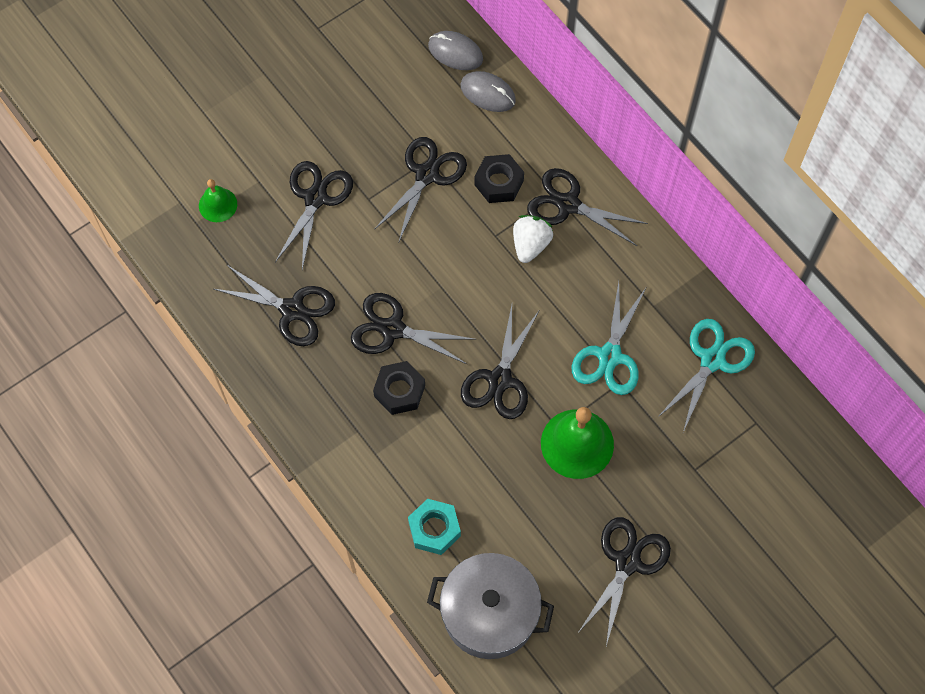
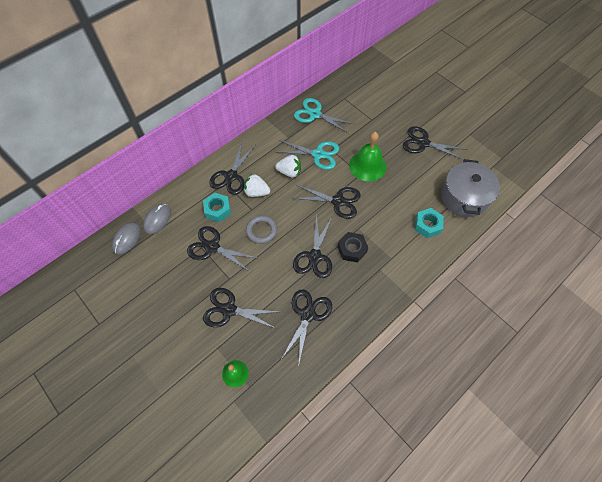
camera: 95 degrees left, 5 degrees down
(451, 250) = (261, 230): none -> grey ring
(499, 183) = (217, 210): black nut -> turquoise nut
(571, 302) = (289, 172): none -> white strawberry

